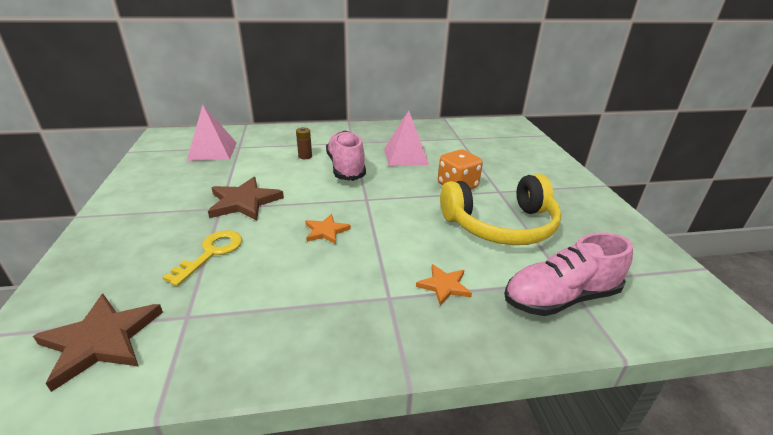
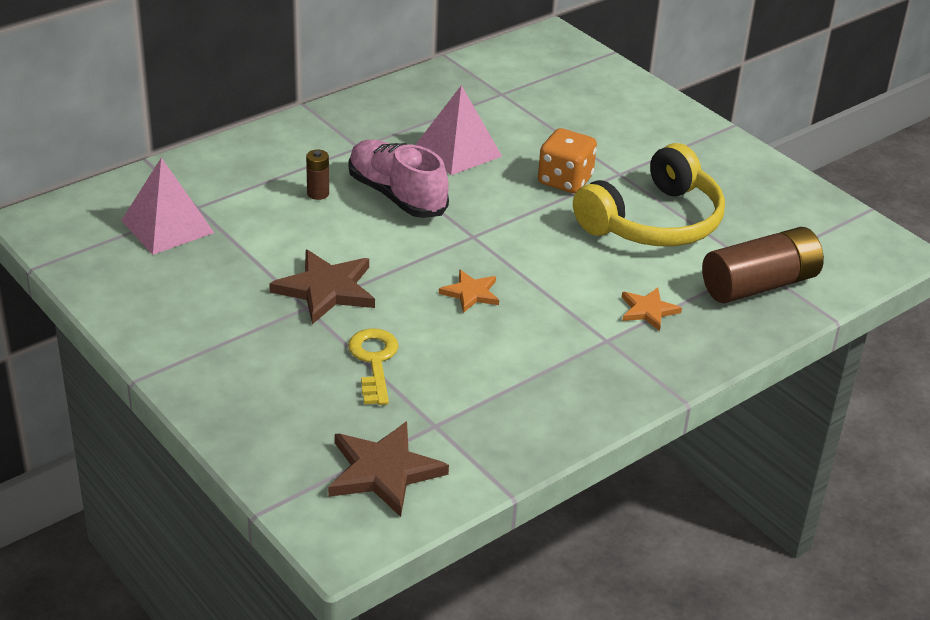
camera: 30 degrees left, 5 degrees up
(560, 297) = (759, 285): pink shoe -> brown battery

